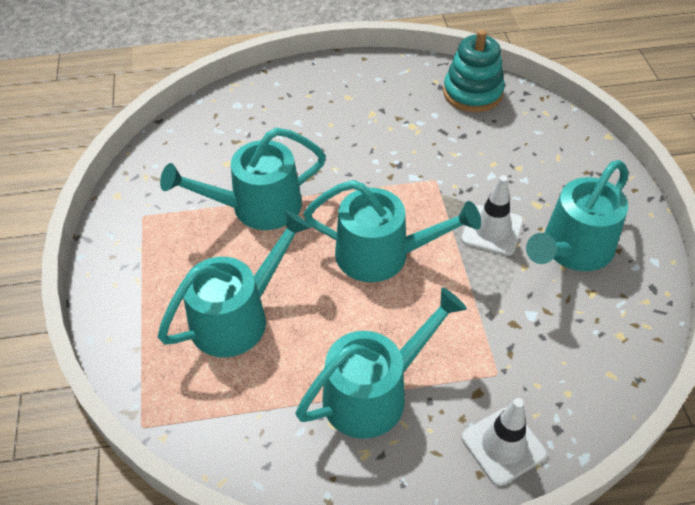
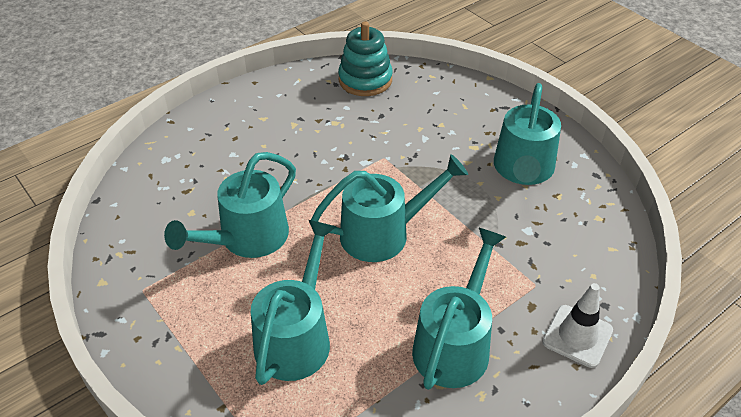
camera: 30 degrees left, 5 degrees down
(492, 230) = (455, 179): white traffic cone -> none

